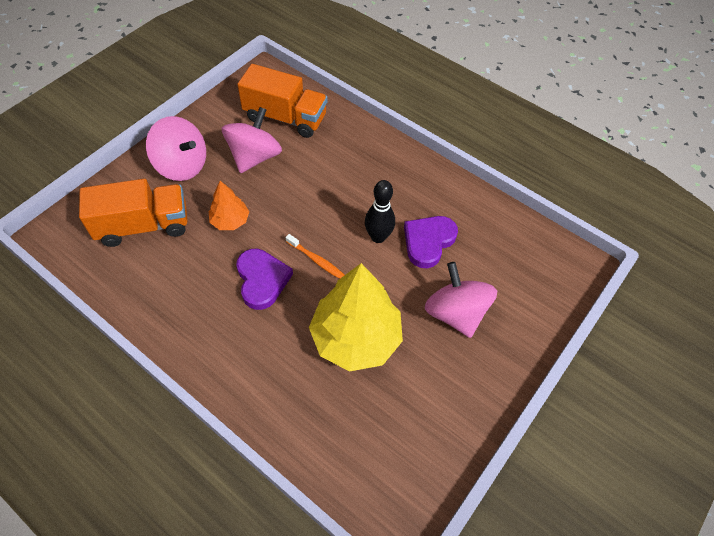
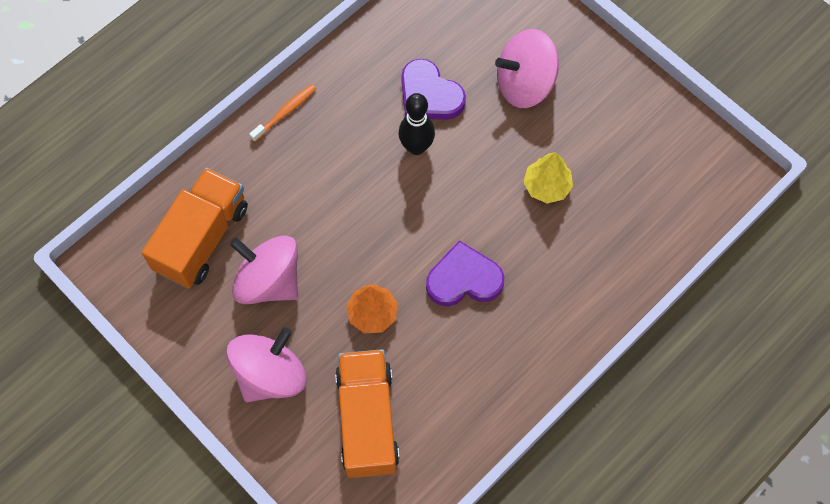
camera: 80 degrees left, 10 degrees up
(316, 260) = (442, 217): orange toothbrush -> orange toothbrush (285, 112)
(356, 338) = (546, 186): yellow tree -> yellow tree, size x0.49

